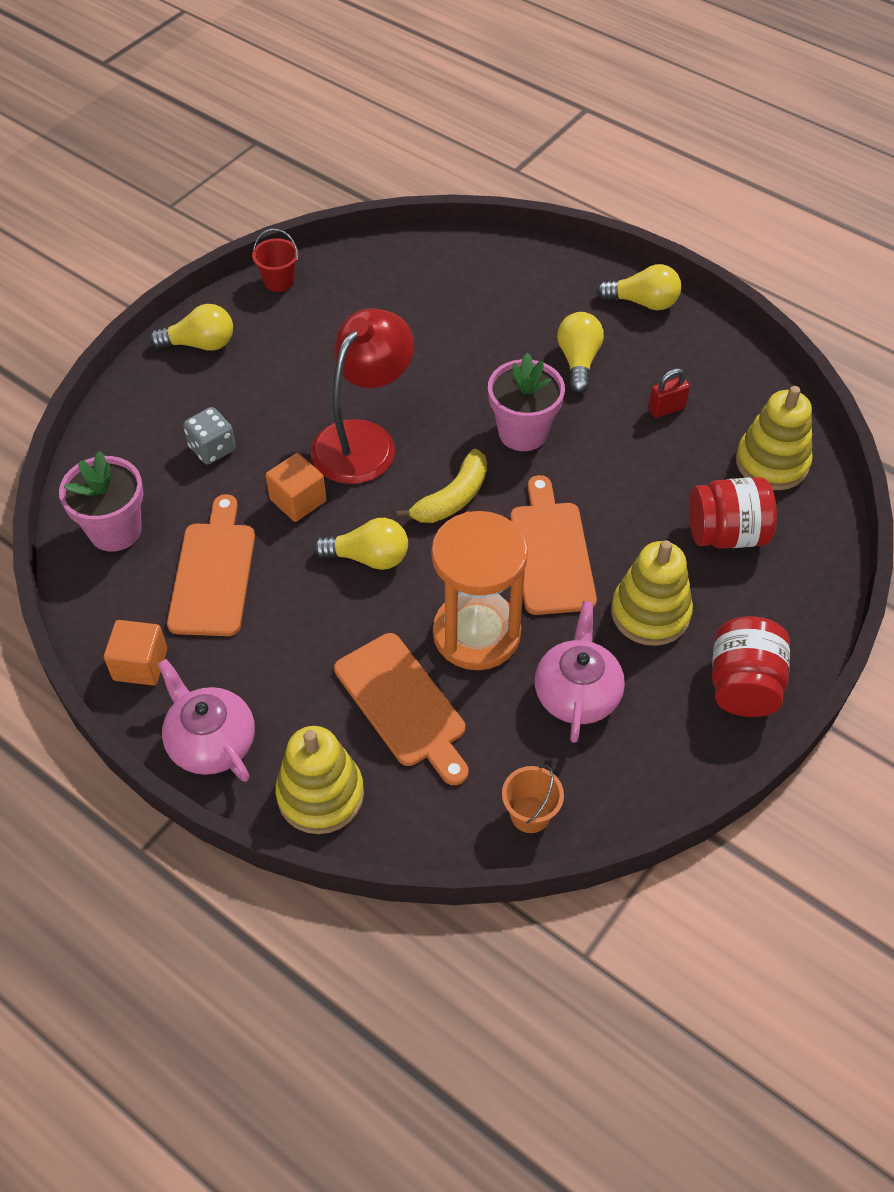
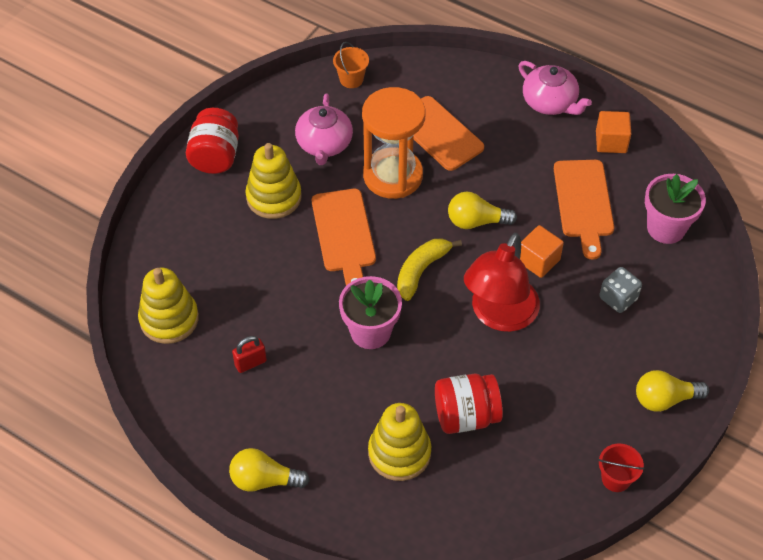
camera: 175 degrees right, 0 degrees up
(320, 794) = (476, 81): yellow stacking toy -> yellow stacking toy (399, 453)
(578, 361) = (325, 407): yellow light bulb -> none
(726, 534) = (213, 257): red jar -> red jar (466, 416)

